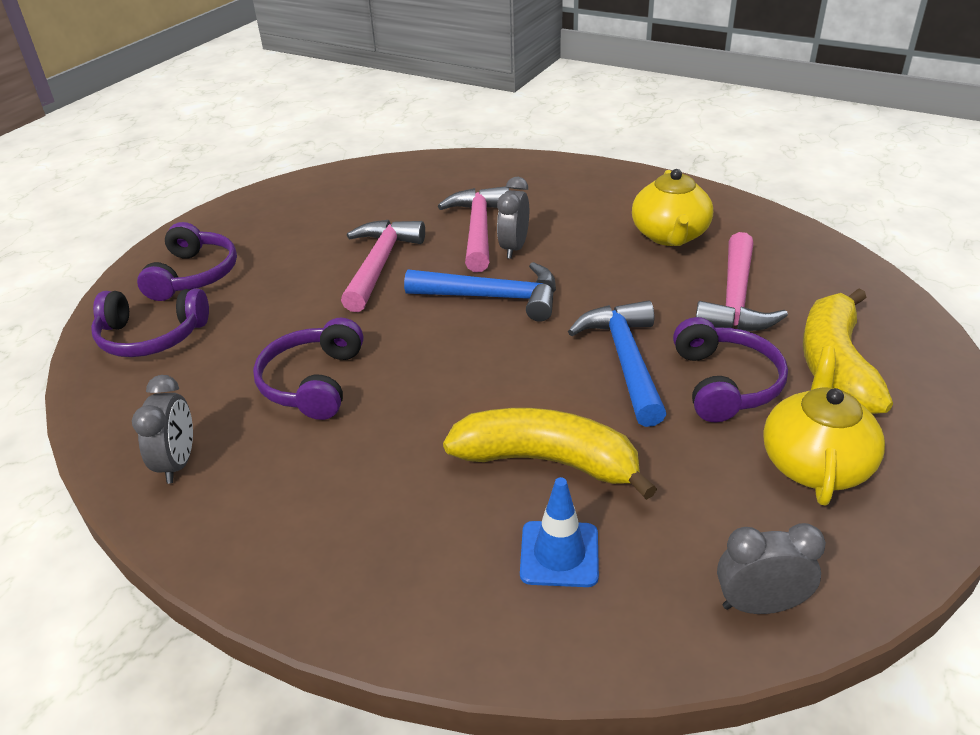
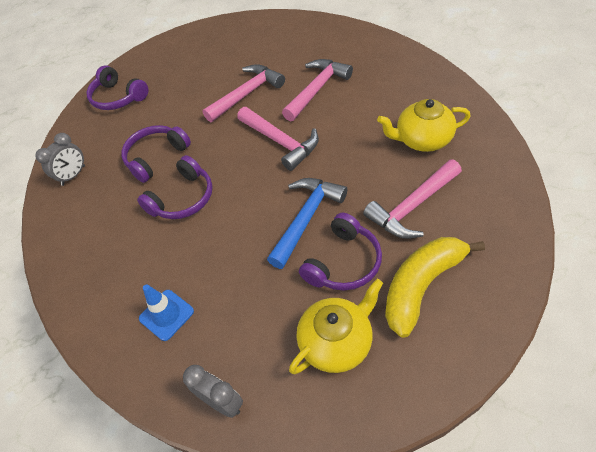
camera: 40 degrees right, 15 degrees up
(194, 275) = (163, 66): purple headphones -> purple headphones (183, 198)
(493, 297) = (280, 142): blue hammer -> pink hammer
(514, 248) = (323, 111): grey clock -> none
(547, 461) = (210, 260): yellow banana -> none
(670, 235) = (422, 140): yellow teapot -> yellow teapot turned 45 degrees clockwise

